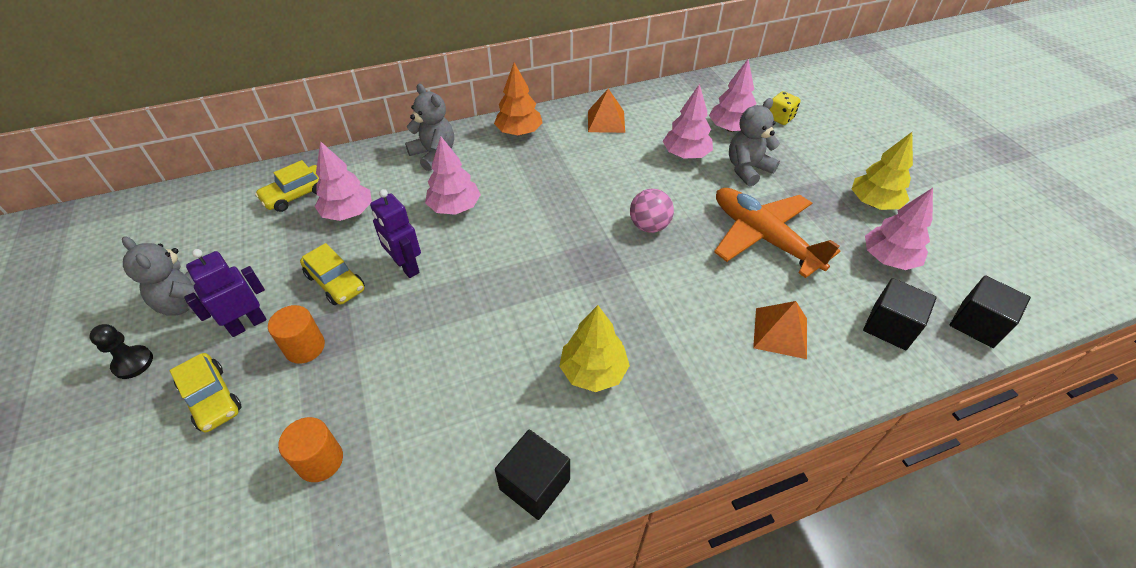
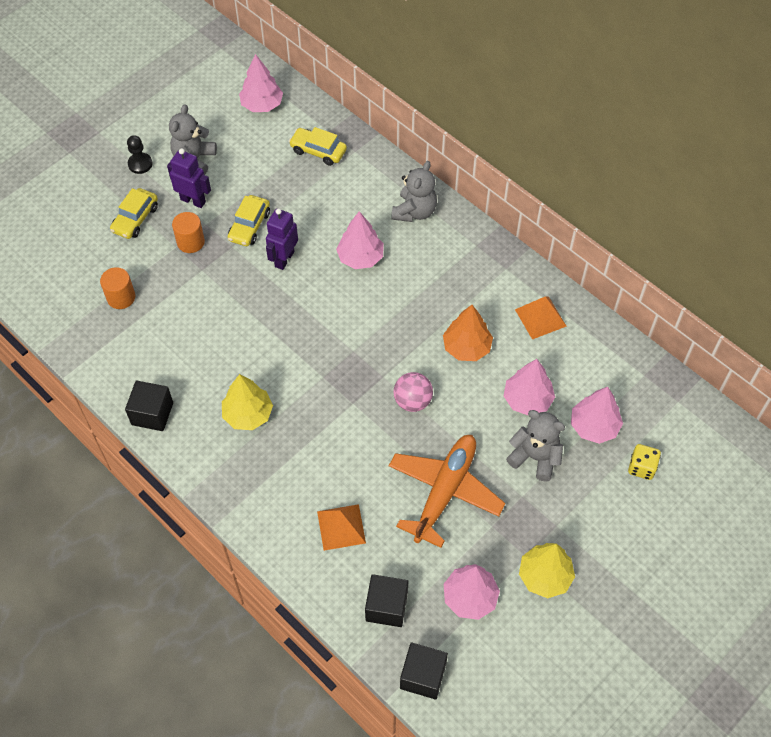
camera: 65 degrees right, 10 degrees up
(348, 213) = (317, 194): pink tree -> pink tree (262, 105)
(519, 132) = (481, 257): orange tree -> orange tree (466, 347)

